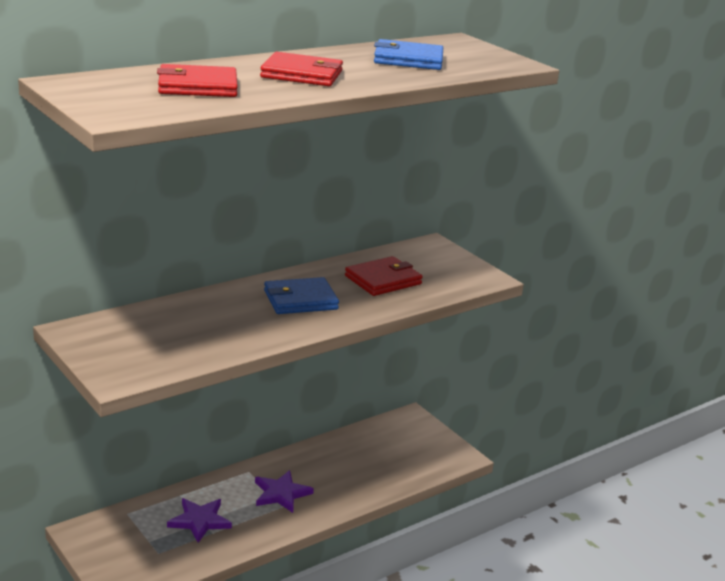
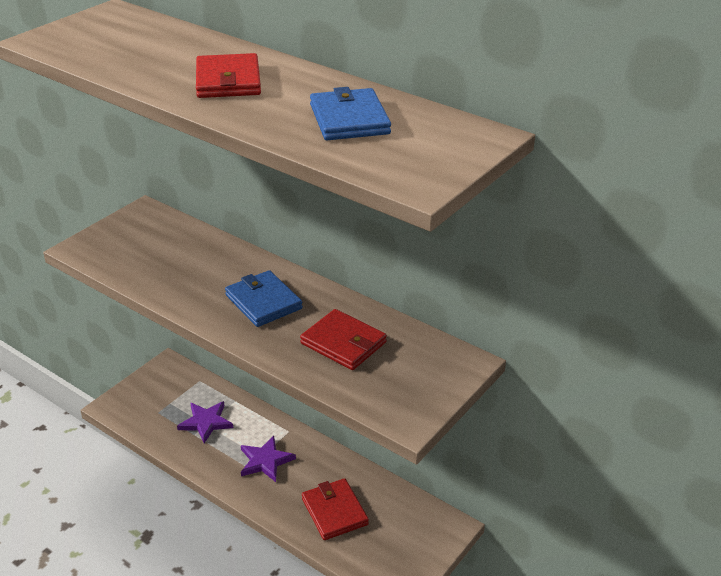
camera: 75 degrees right, 10 degrees up
(198, 86) = (145, 50): red wallet -> red wallet (334, 511)

